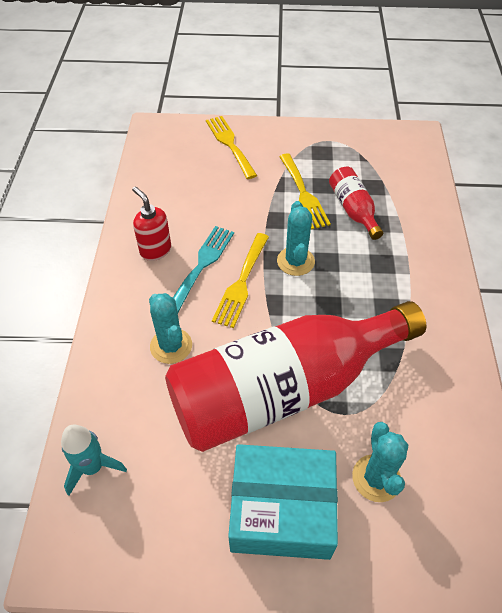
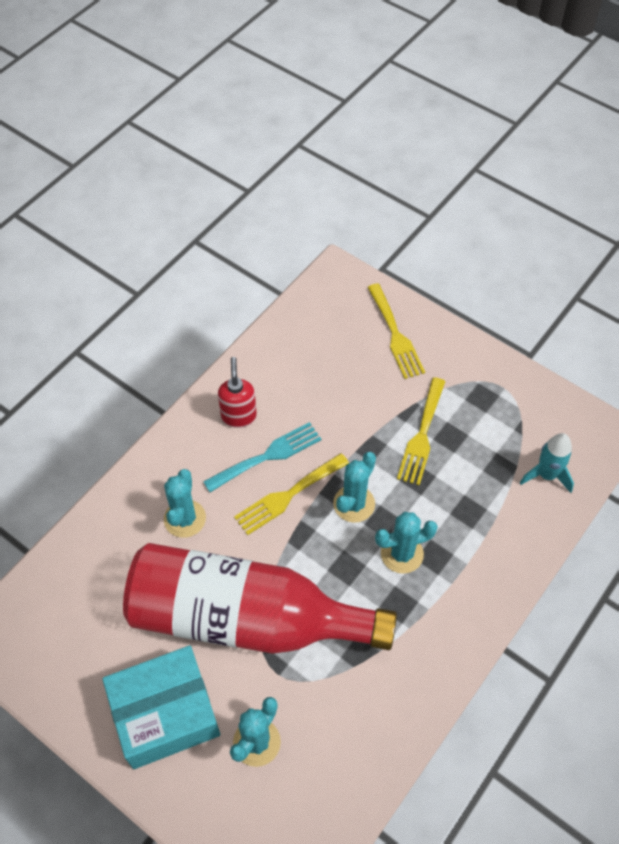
camera: 35 degrees right, 5 degrees up
(93, 467) = (56, 583): turquoise rocket -> turquoise rocket (546, 475)
(230, 144) = (395, 335): yellow fork -> yellow fork turned 150 degrees clockwise
(281, 509) = (165, 713): turquoise box -> turquoise box turned 60 degrees counterclockwise
(353, 210) = (456, 482): red bottle -> none
(359, 274) = (402, 554): none -> turquoise cactus

